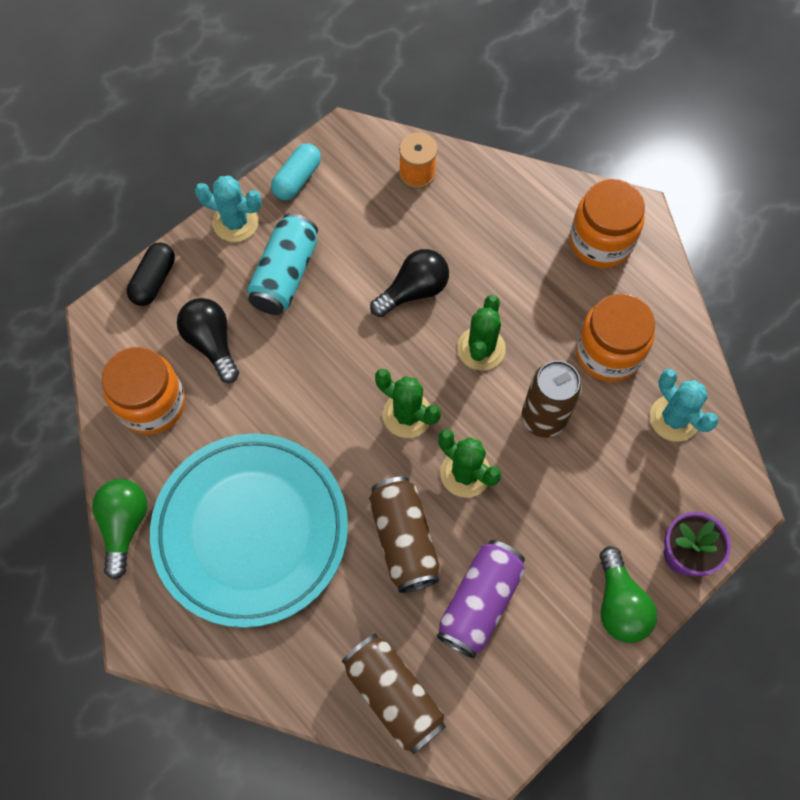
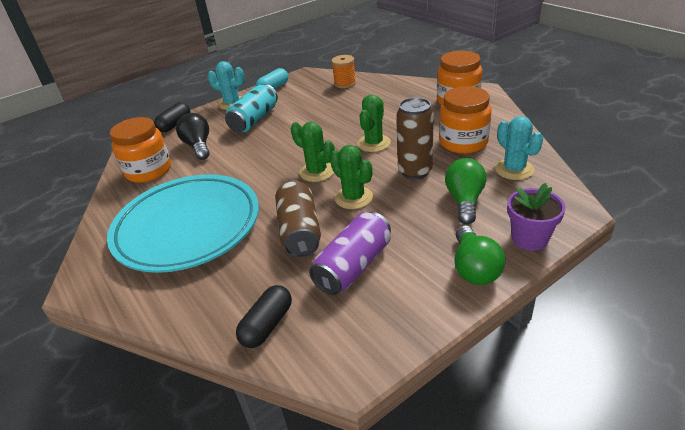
camera: 10 degrees right, 30 degrees down
(124, 526) = (100, 225): green light bulb -> green light bulb (464, 201)
(393, 695) = (267, 325): brown can -> black capsule
(413, 291) = (333, 123): black light bulb -> none

